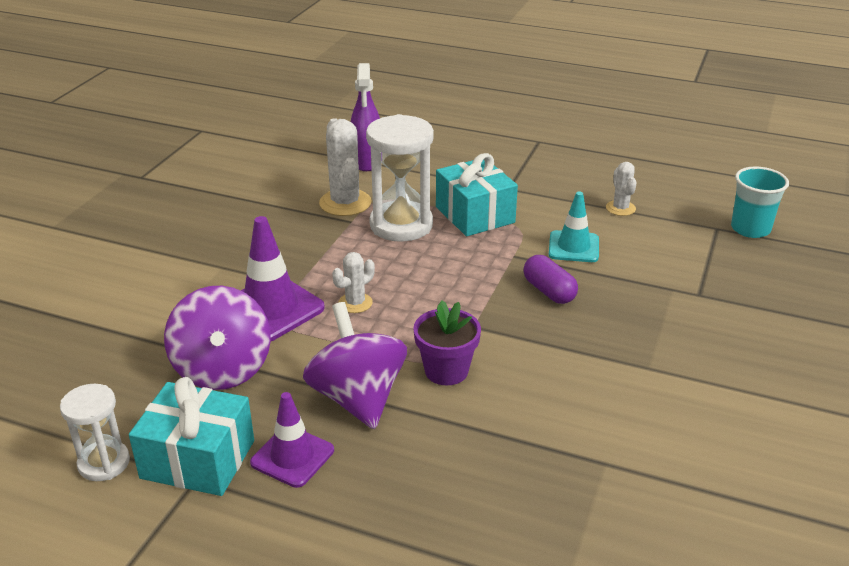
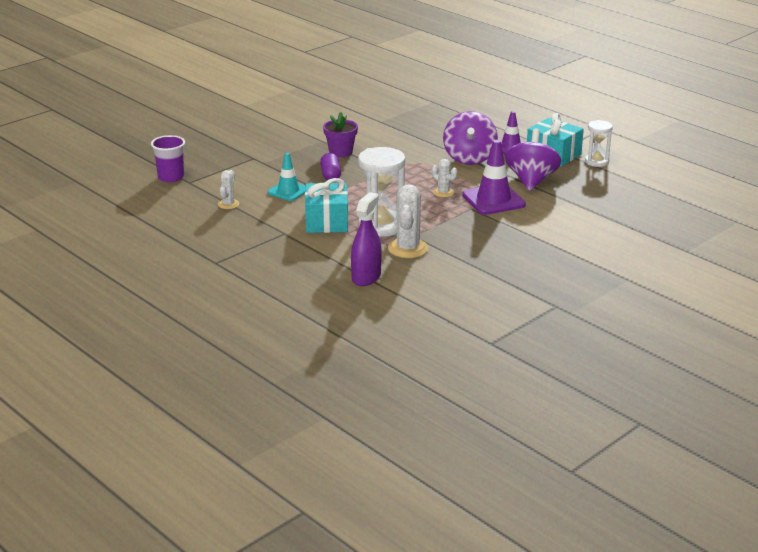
camera: 155 degrees left, 5 degrees down
(355, 303) = (443, 192): white cactus -> white cactus turned 60 degrees clockwise
(446, 371) = (418, 158): purple flower pot -> purple flower pot (340, 152)
(750, 229) = (171, 177): turquoise cup -> purple cup

